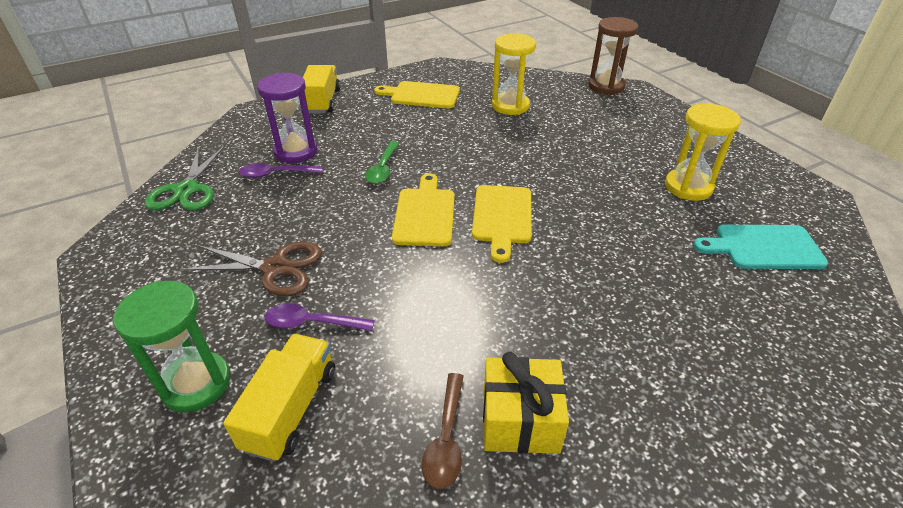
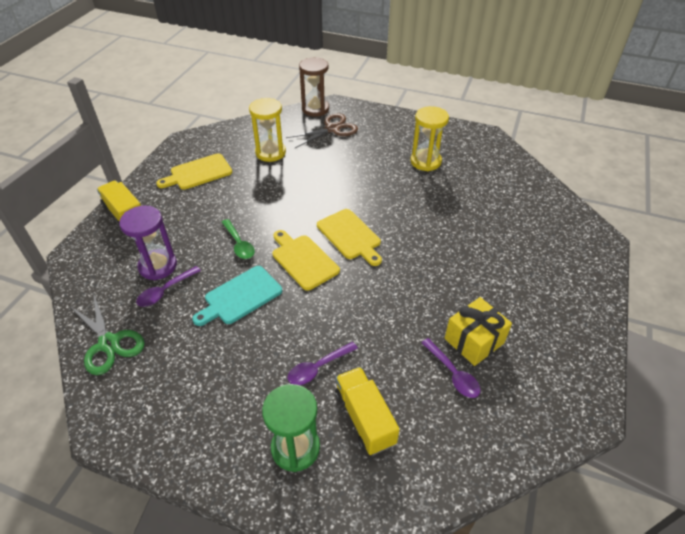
camera: 40 degrees left, 5 degrees up
(275, 268) = (252, 352): brown scissors -> brown scissors (332, 129)
(446, 439) = (453, 374): brown spoon -> purple spoon
(763, 247) = (489, 180): turquoise cutting board -> turquoise cutting board (240, 296)

